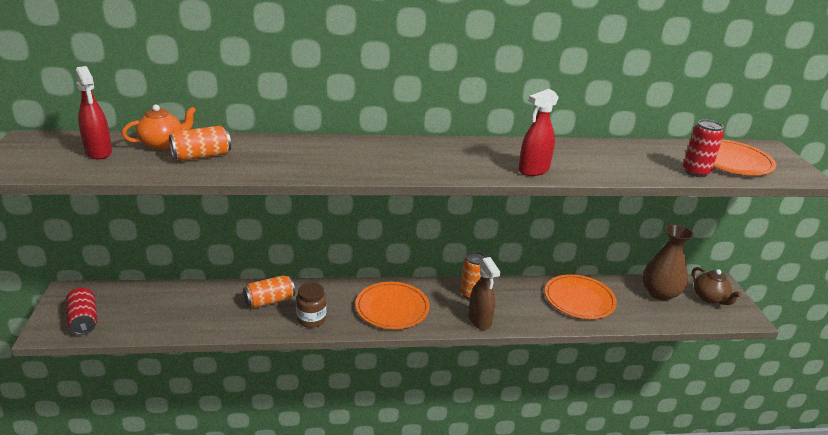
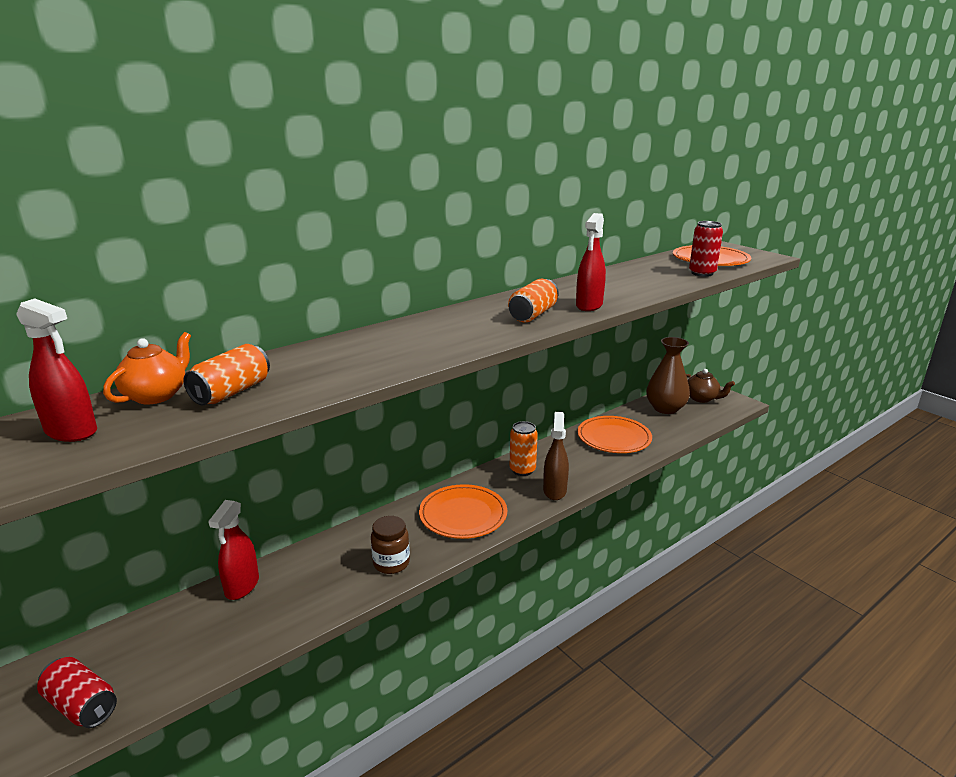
camera: 30 degrees left, 5 degrees down
(213, 292) = (242, 586): none -> red spray bottle
(269, 301) = (323, 565): orange can -> orange can (533, 314)
(479, 320) = (554, 491): brown spray bottle -> brown spray bottle turned 120 degrees counterclockwise

